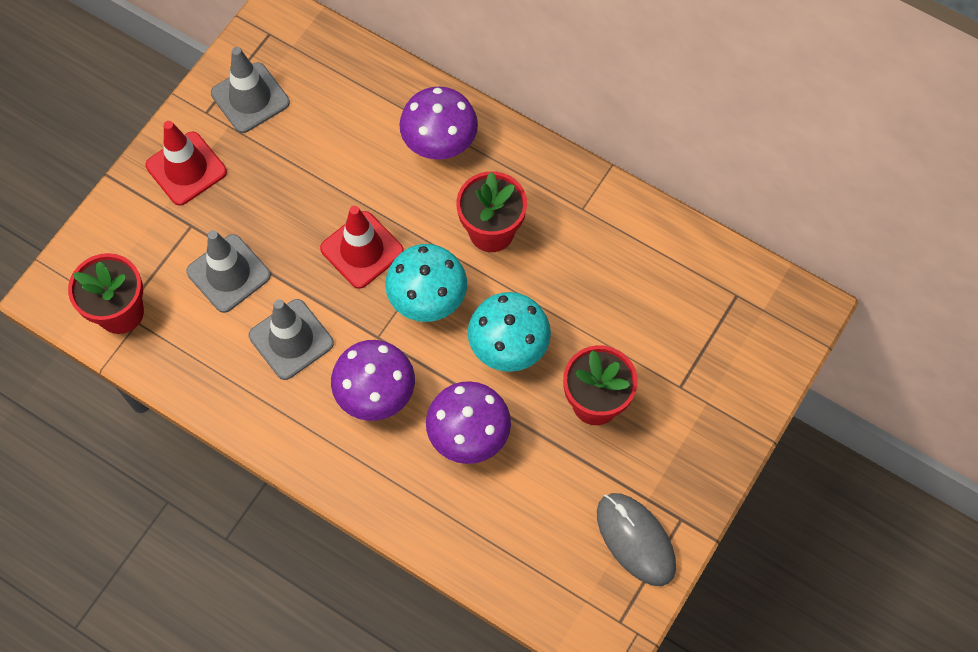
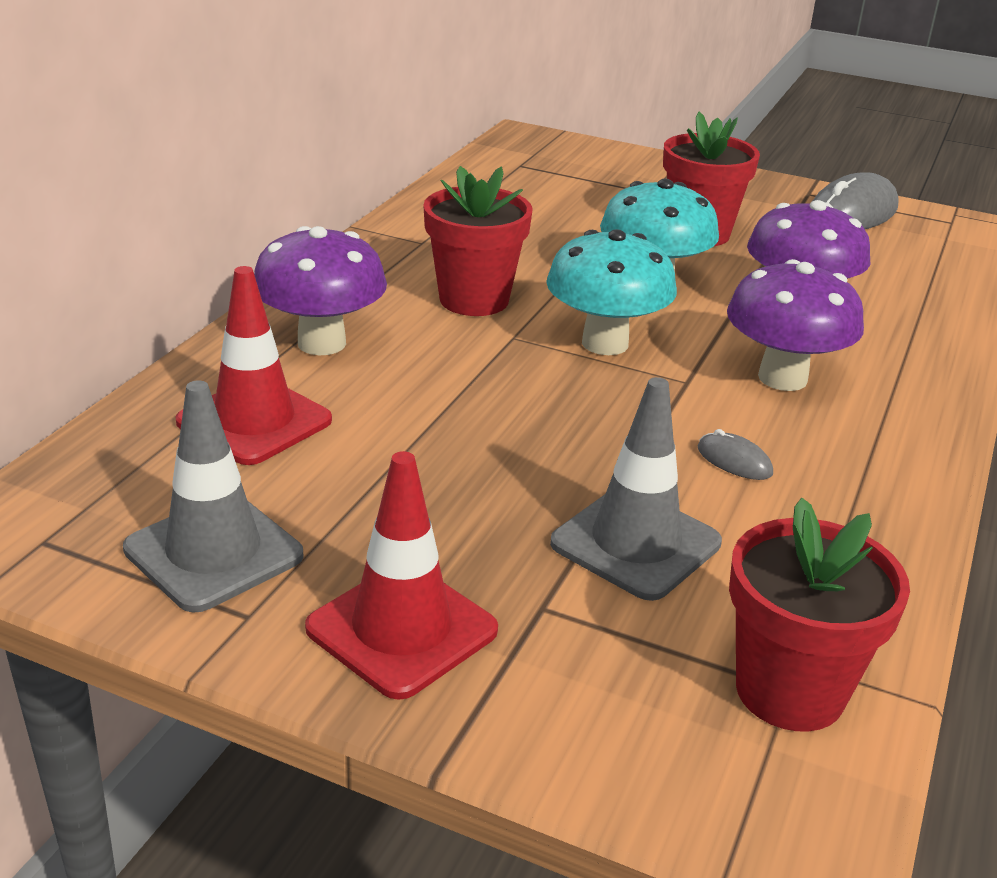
camera: 100 degrees left, 35 degrees down
(291, 339) = (734, 461): grey traffic cone -> grey mouse
(362, 250) = (537, 402): red traffic cone -> red traffic cone (254, 421)

